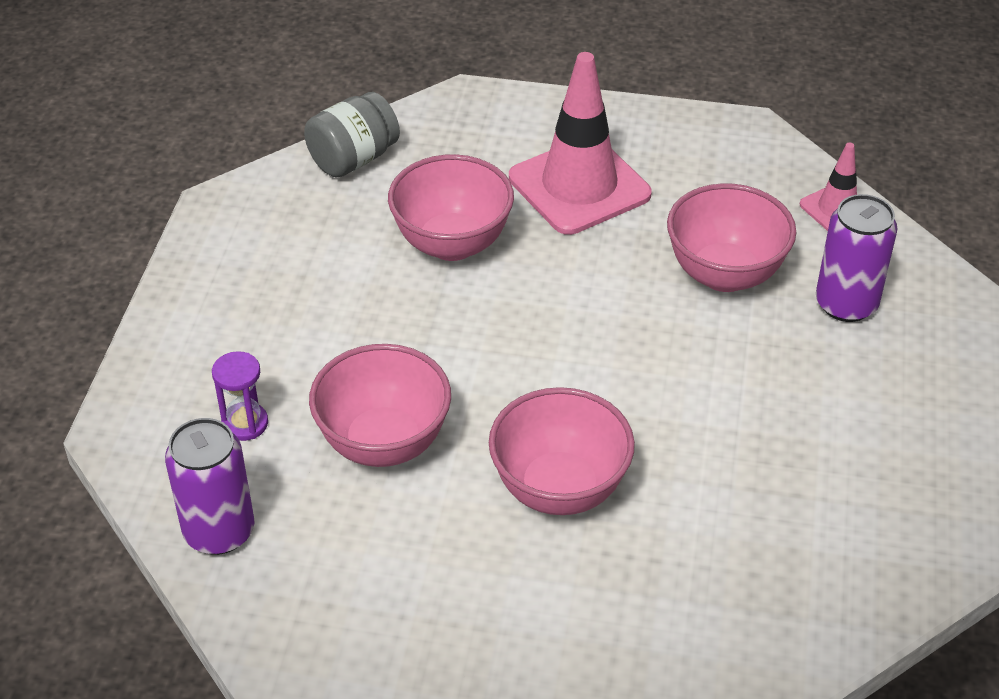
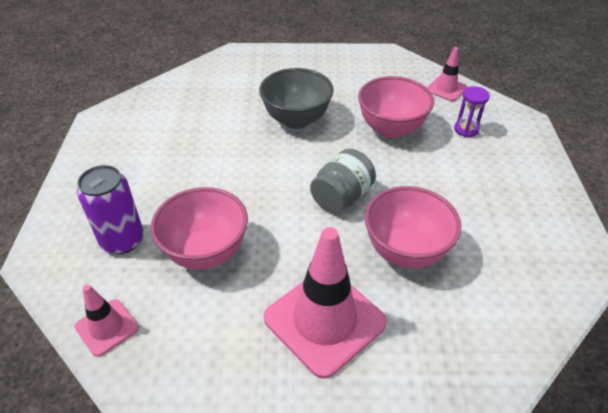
camera: 170 degrees right, 0 degrees up
(219, 531) = (446, 89): purple can -> pink traffic cone
(353, 159) = (521, 322): grey jar -> grey jar (341, 197)
(559, 489) = (296, 120): pink bowl -> grey bowl

